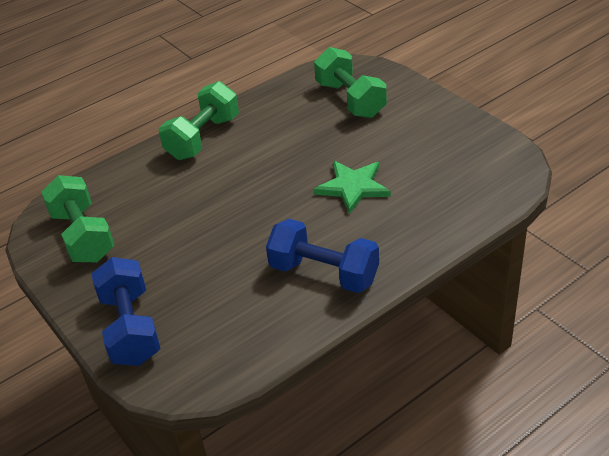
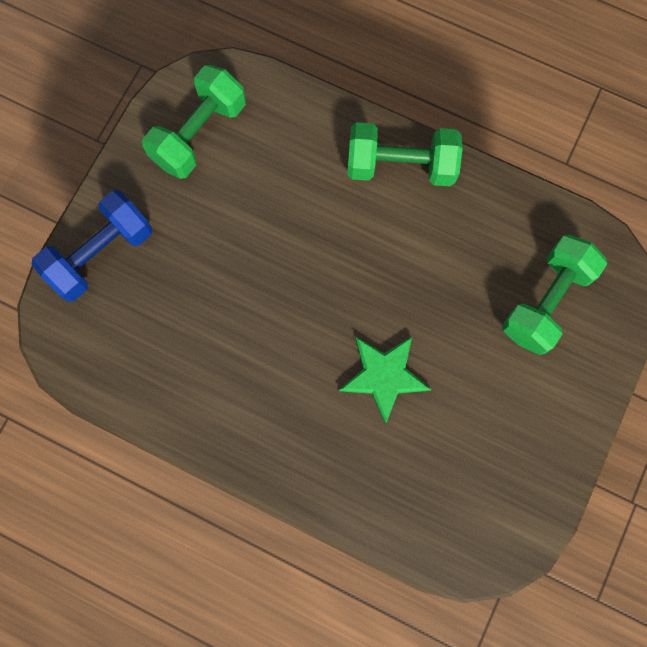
camera: 60 degrees right, 35 degrees up
(324, 273) = (239, 404): blue dumbbell -> none

